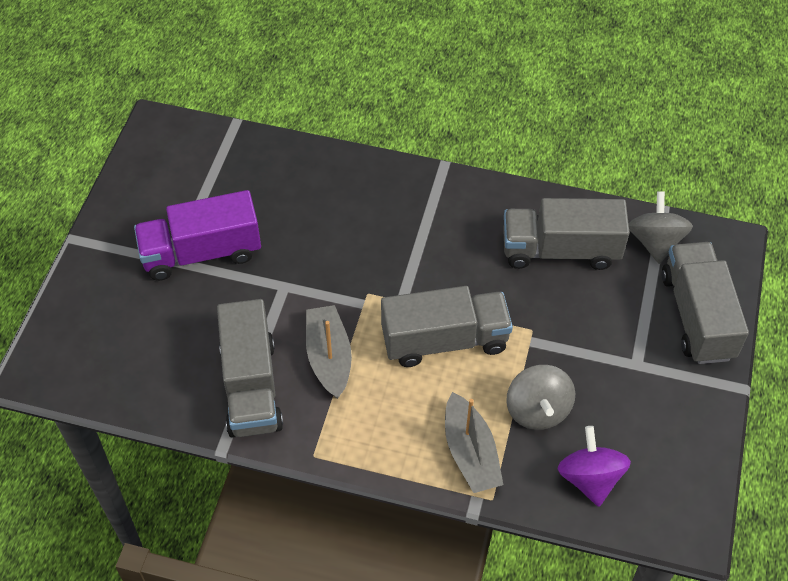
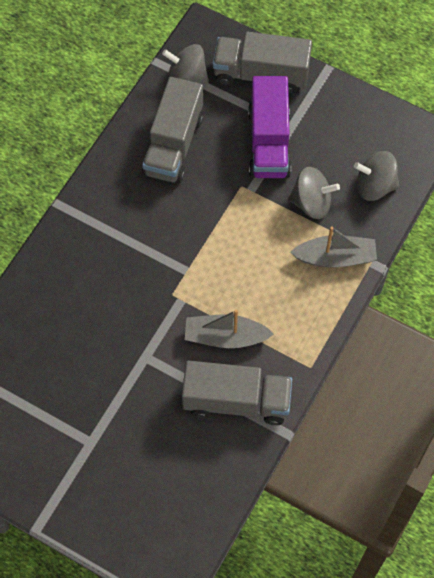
camera: 75 degrees left, 10 degrees up
(201, 253) = (89, 417): purple truck -> purple truck (269, 142)
(444, 340) = (233, 249): grey truck -> none
(590, 478) = (374, 186): purple spinning top -> grey spinning top

